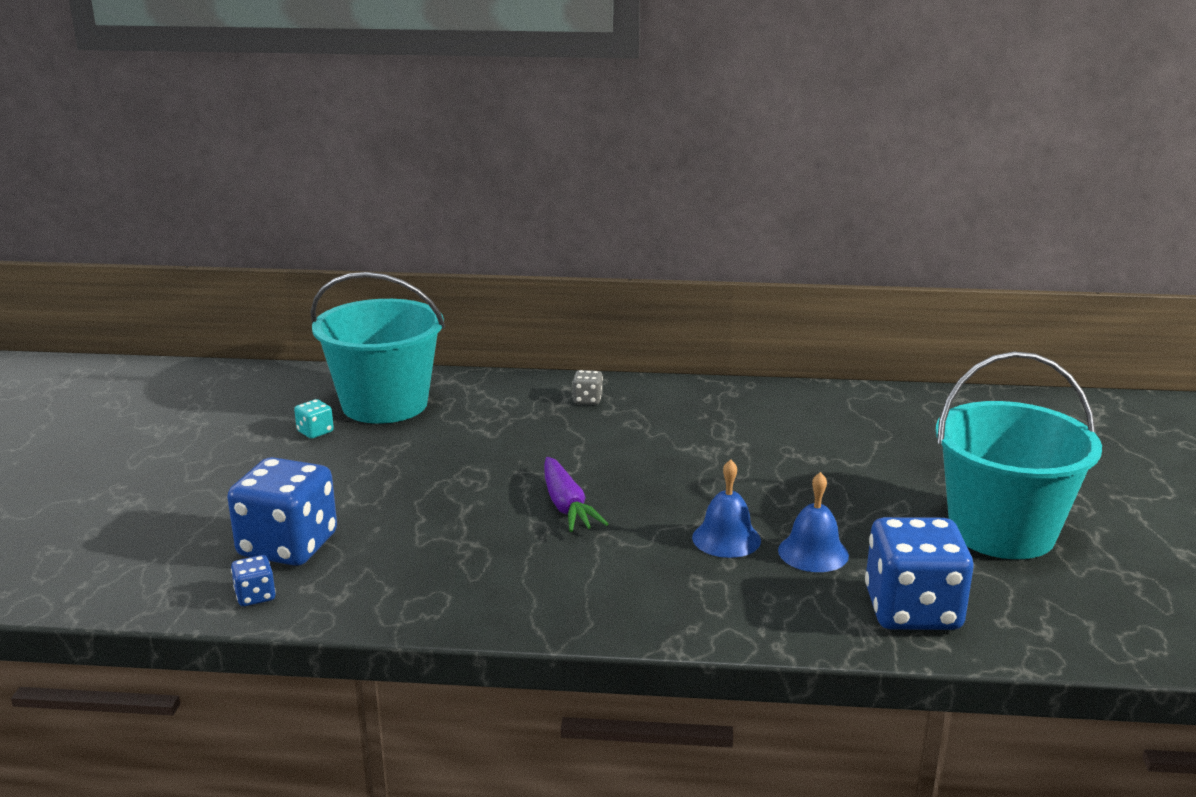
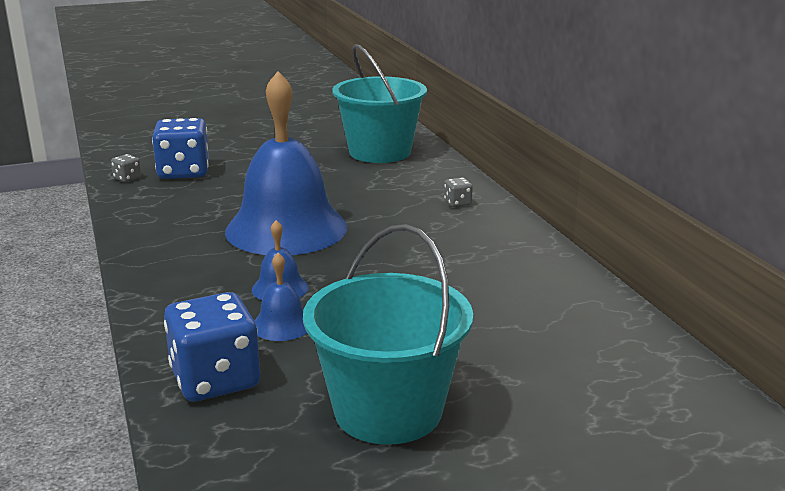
camera: 65 degrees right, 0 degrees up
(255, 596) = (127, 178): blue dice -> grey dice
(315, 432) = (324, 145): turquoise dice -> none
(567, 506) = (286, 228): purple carrot -> blue bell

